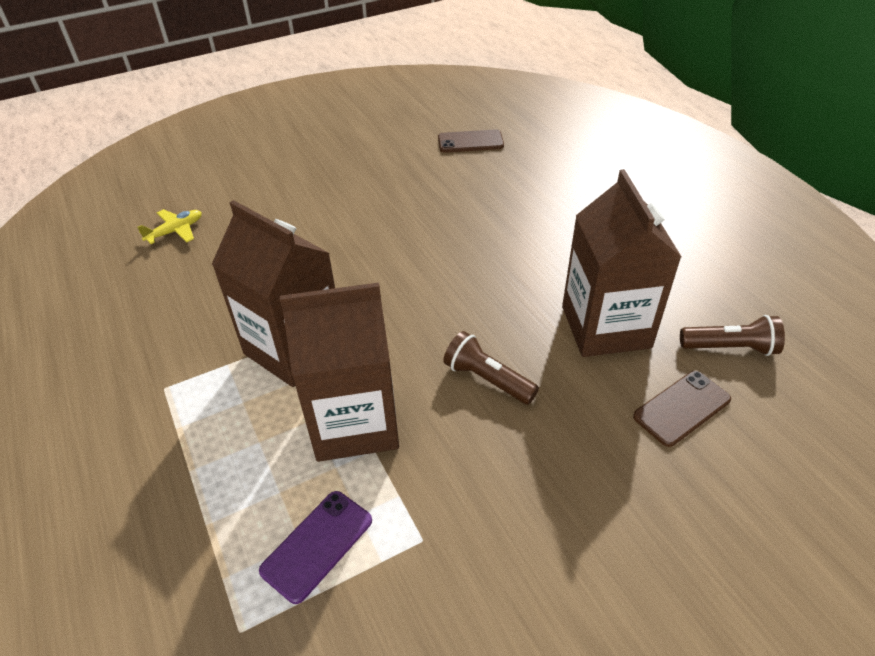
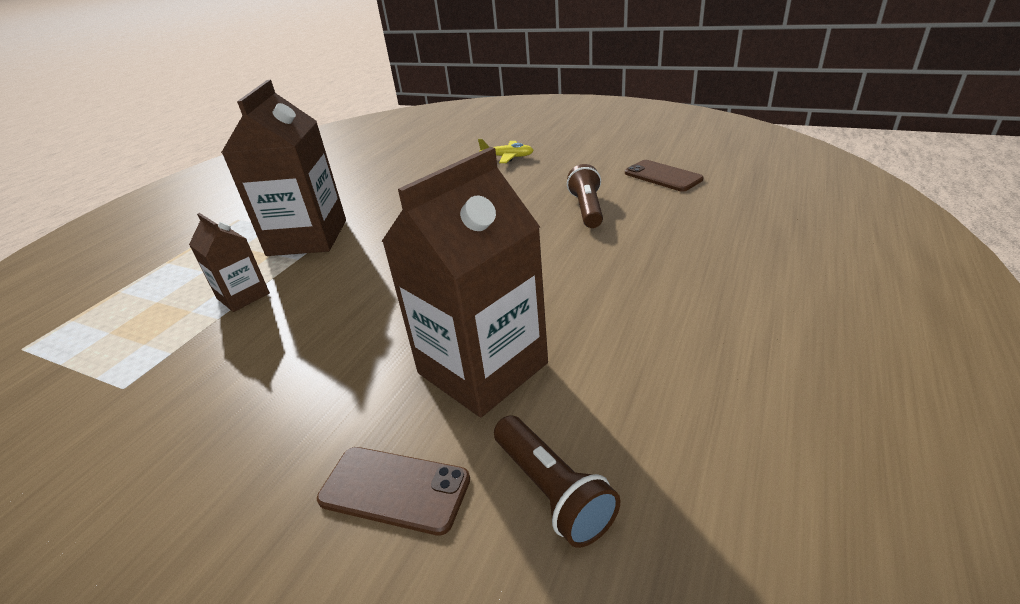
camera: 55 degrees right, 10 degrees down
(175, 231) = (389, 151): yellow plane -> yellow plane (507, 157)
(317, 545) = (106, 341): purple phone -> none
(354, 422) = (243, 296): brown carton -> brown carton, size x0.52
(487, 379) = (338, 332): brown flashlight -> brown flashlight (587, 209)

